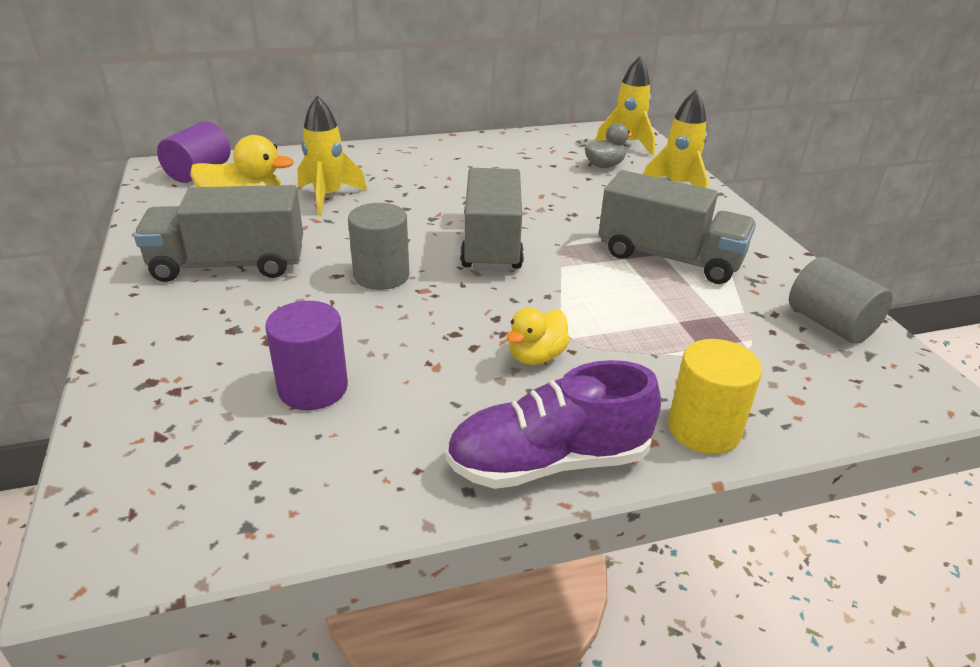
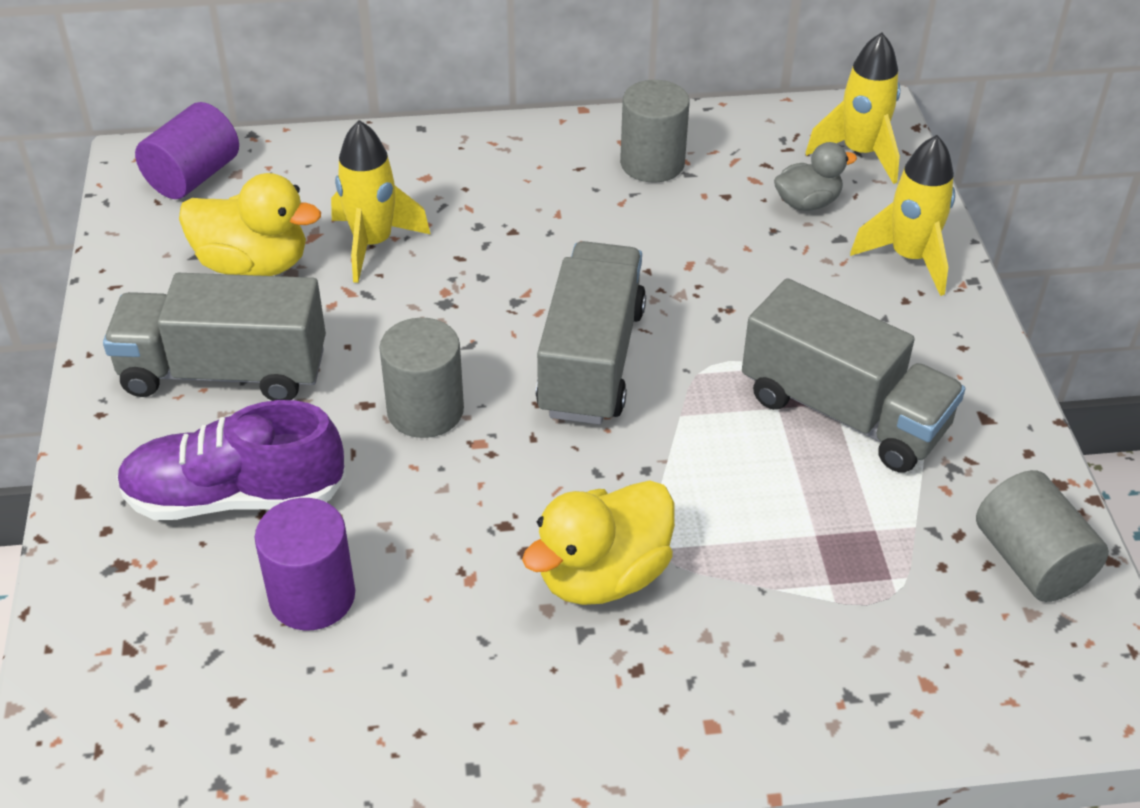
camera: 10 degrees right, 10 degrees up
(502, 154) = (652, 163): none -> grey cylinder
(536, 356) = (603, 576): yellow duck -> yellow duck, size x1.62
(548, 462) = (577, 740): purple shoe -> purple shoe (235, 497)
(704, 429) = (785, 716): yellow cylinder -> none

